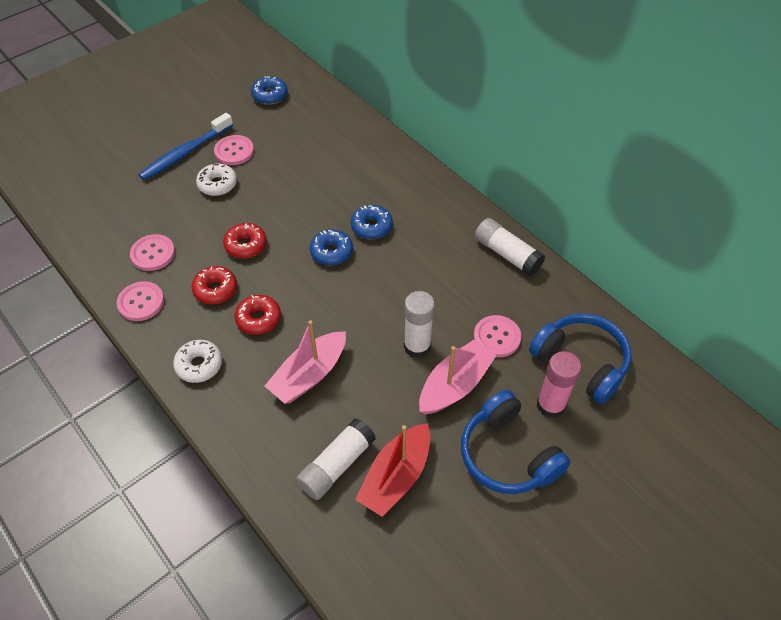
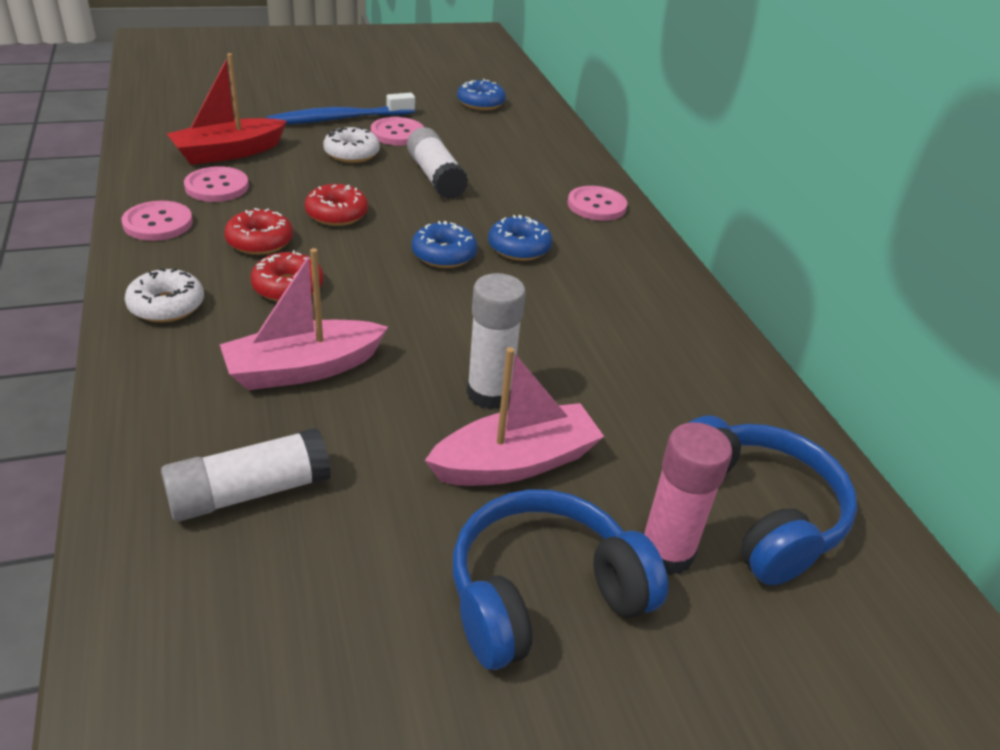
camera: 20 degrees right, 15 degrees down
(396, 476) = (329, 546): red boat -> red boat (228, 153)
(497, 337) = (626, 427): pink button -> pink button (596, 205)
(507, 254) = (704, 337): white glue stick -> white glue stick (436, 177)
(507, 455) = (543, 594): blue headphones -> blue headphones turned 75 degrees clockwise

